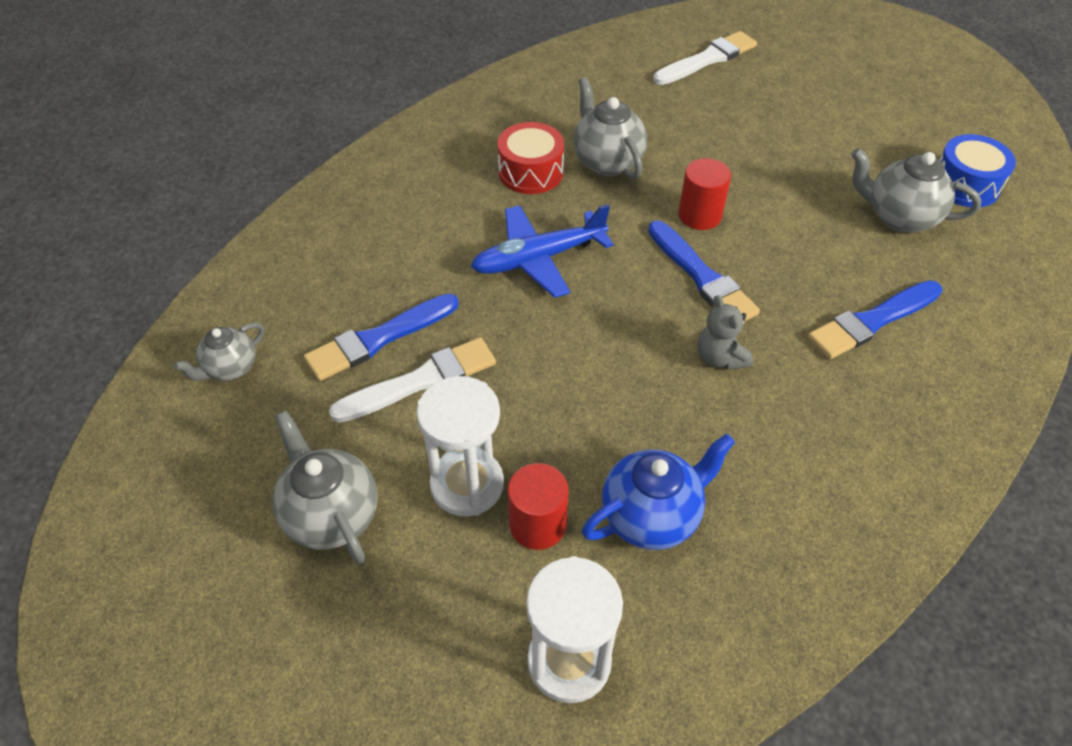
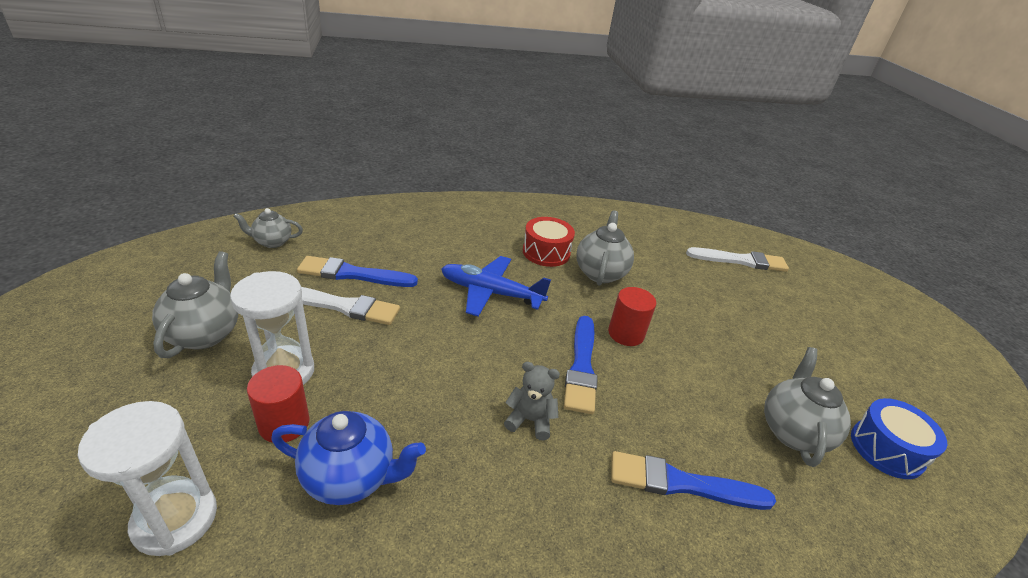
camera: 35 degrees right, 15 degrees down
(720, 357) = (530, 420): grey teddy bear -> grey teddy bear turned 90 degrees clockwise
(899, 217) = (793, 432): grey teapot -> grey teapot turned 45 degrees clockwise

